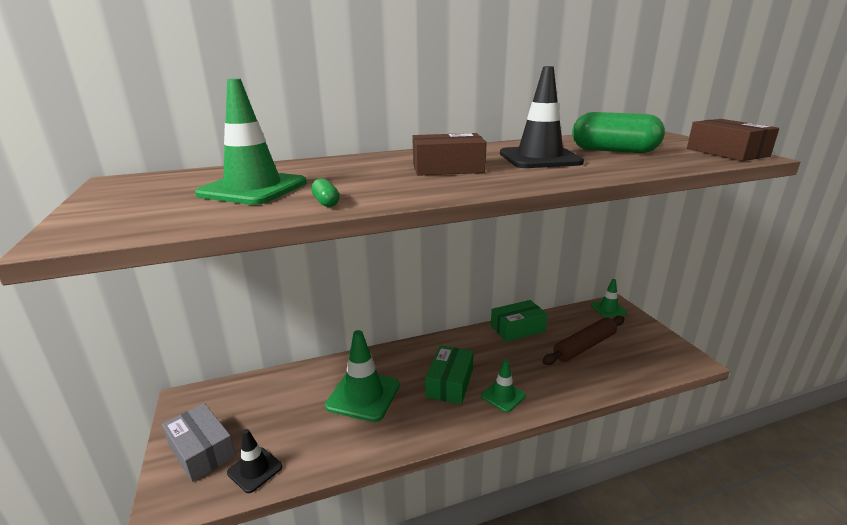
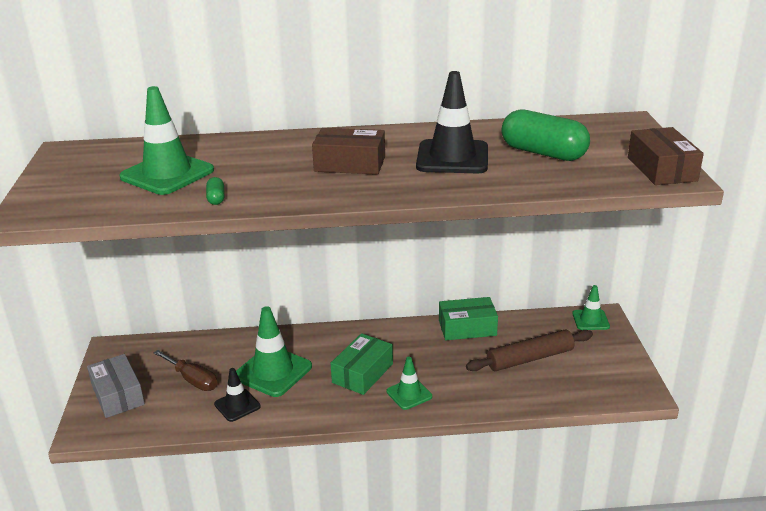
camera: 15 degrees right, 5 degrees up
(255, 470) = (157, 418): black traffic cone -> black traffic cone (237, 405)
(282, 418) = (192, 380): none -> brown screwdriver

